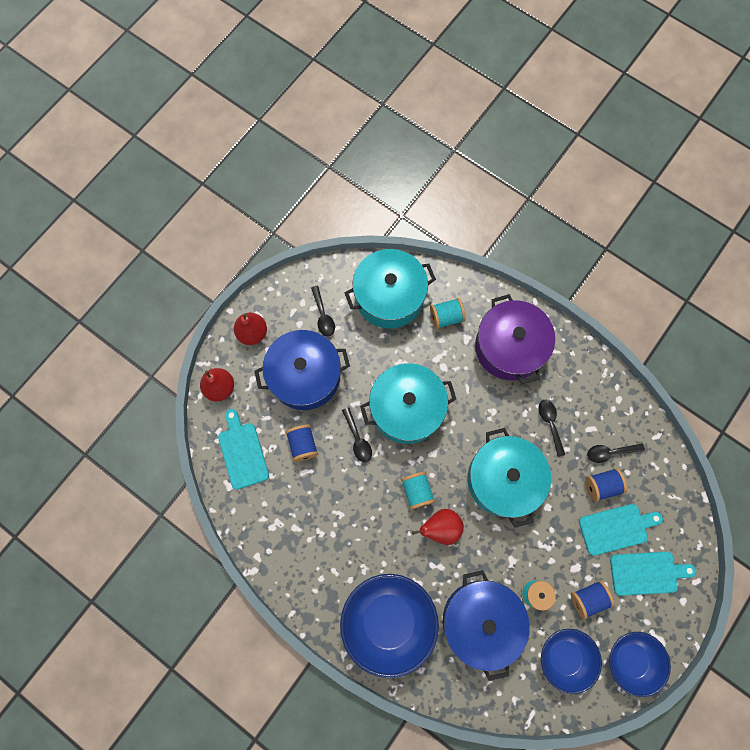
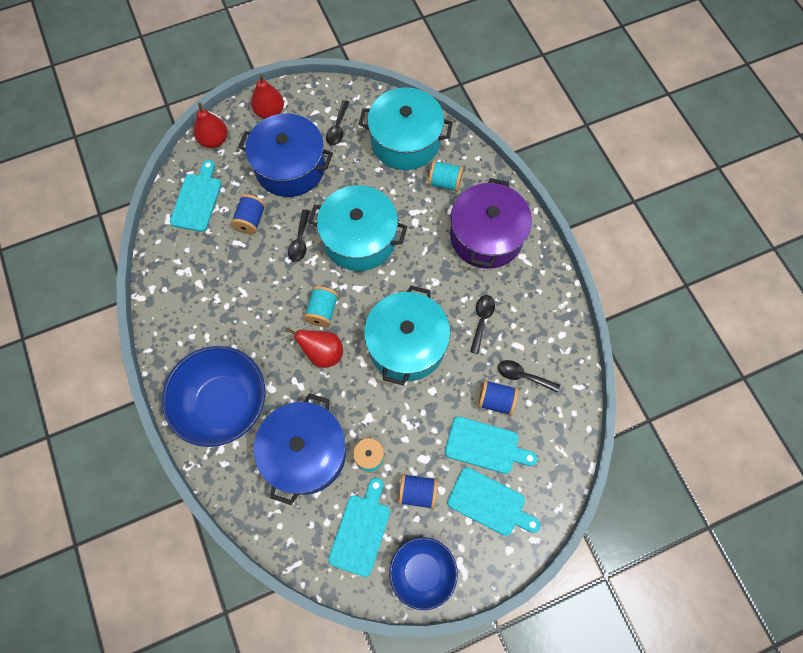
camera: 30 degrees right, 5 degrees down
(564, 656) = (361, 530): blue bowl -> turquoise cutting board

